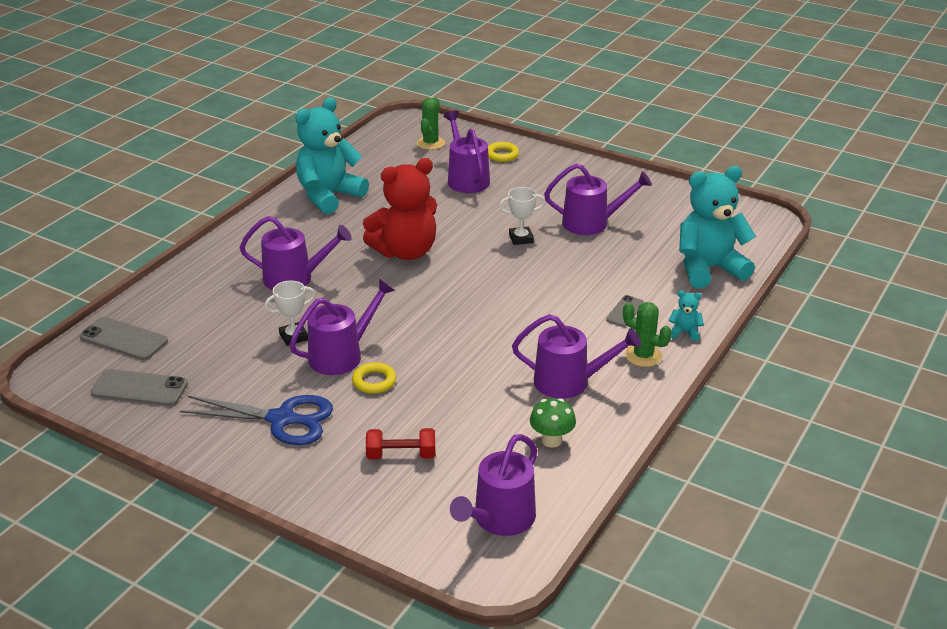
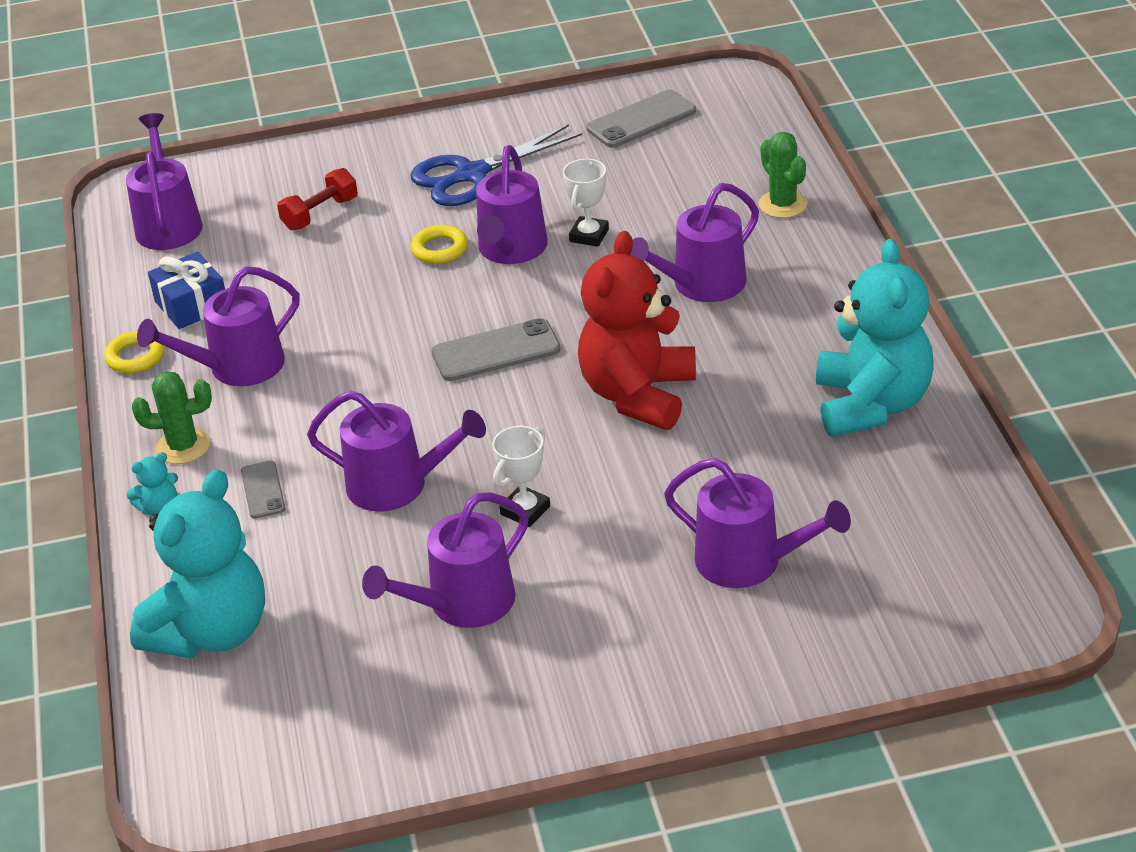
camera: 140 degrees right, 5 degrees up
(123, 339) = (741, 138): grey phone -> grey phone (496, 351)
(430, 143) = (915, 595): green cactus -> green cactus (783, 204)
(502, 155) = (774, 651): yellow ring -> yellow ring (135, 357)
(551, 440) = (192, 305): green mushroom -> blue gift
(561, 278) = (397, 485): none -> purple watering can

